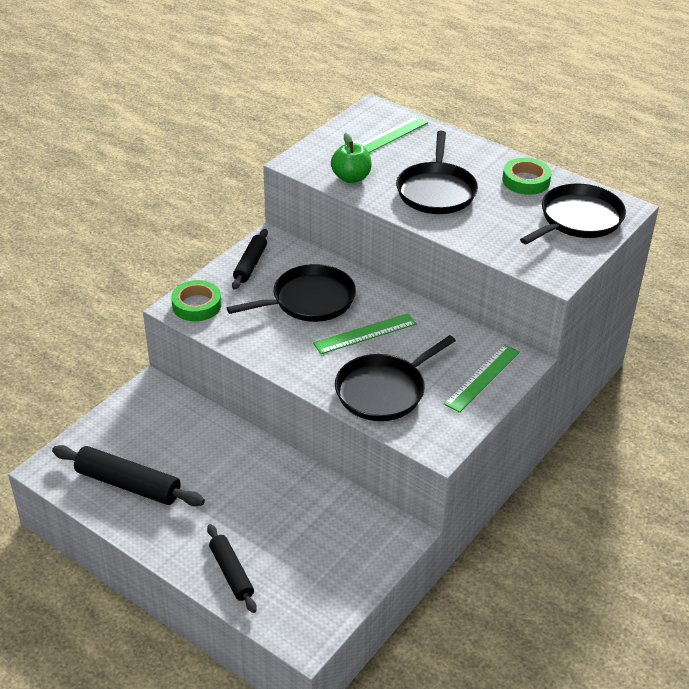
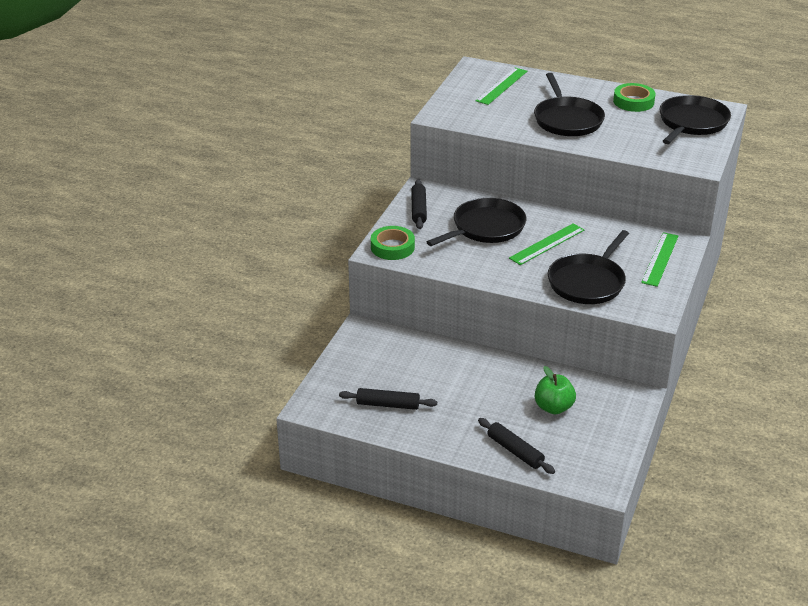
camera: 15 degrees left, 5 degrees down
(128, 484) = (388, 404): black rolling pin -> black rolling pin, size x0.64
(351, 178) = (491, 120): green apple -> green apple (553, 407)

